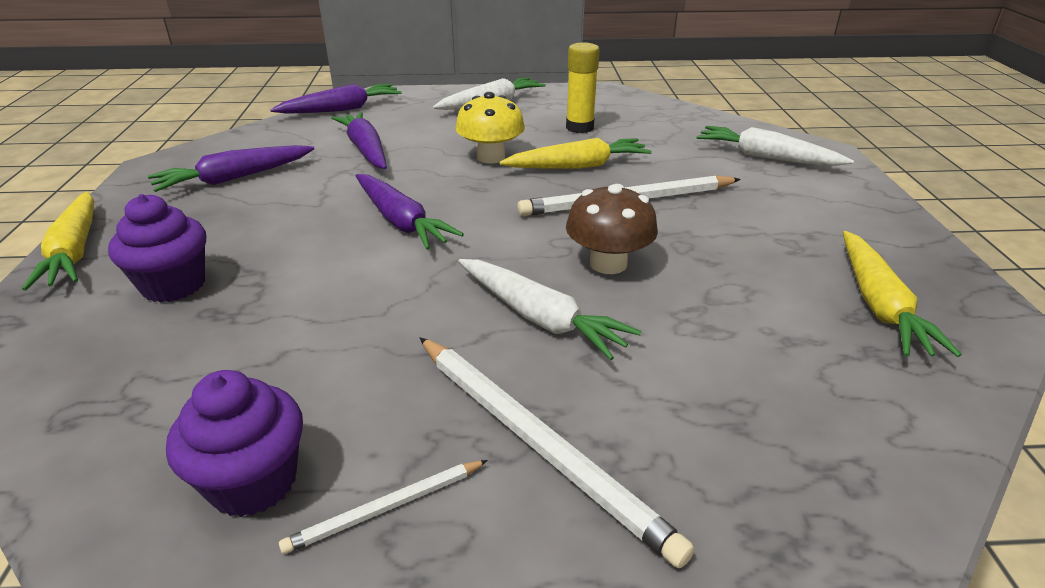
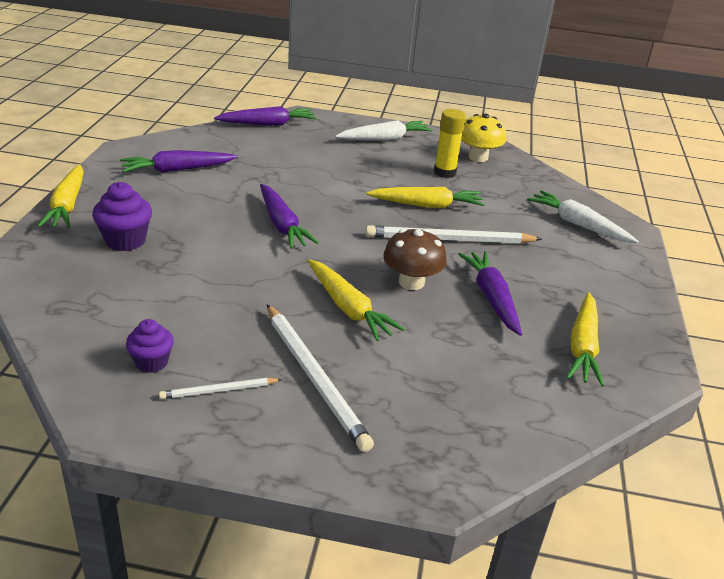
camera: 10 degrees right, 0 degrees up
(253, 482) = (152, 362): purple cupcake -> purple cupcake, size x0.66
(365, 149) = (275, 163): purple carrot -> purple carrot (491, 298)
(491, 157) = (365, 186): yellow mushroom -> yellow mushroom (478, 157)
(540, 318) = (348, 308): white carrot -> yellow carrot

